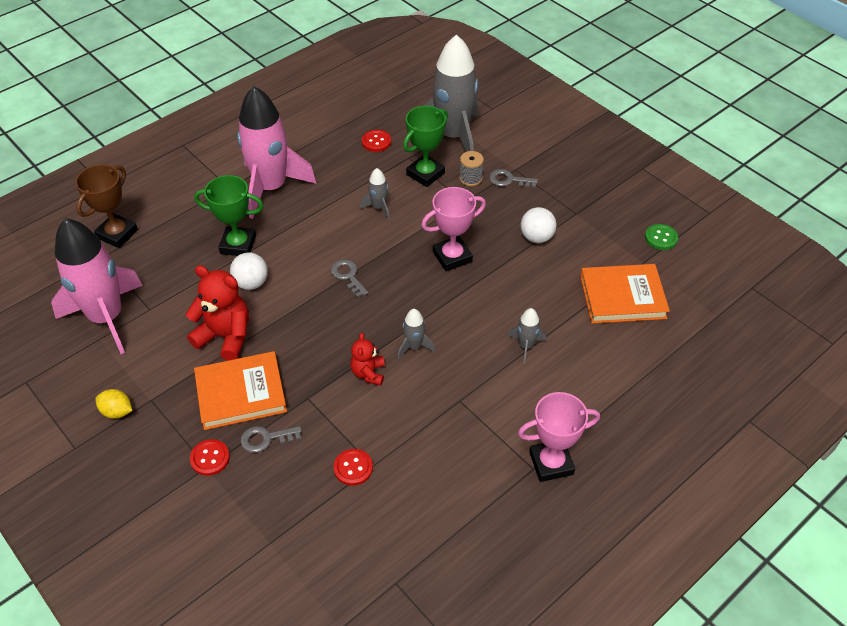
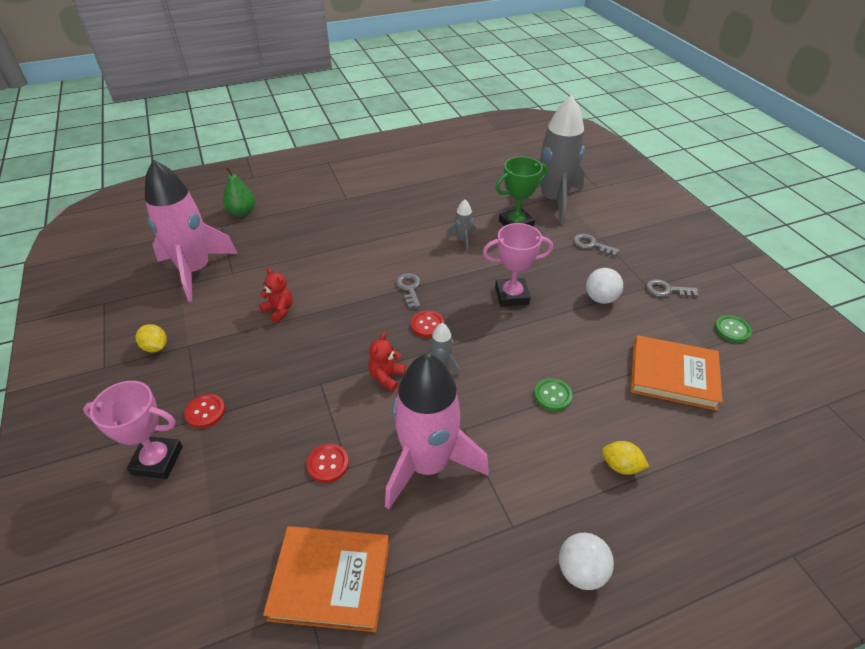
camera: 20 degrees right, 5 degrees down
(117, 234) = (242, 212): brown trophy -> green pear
(225, 336) = (279, 310): red teddy bear -> red teddy bear, size x0.57
(238, 245) = (330, 241): green trophy -> none
(241, 393) = (265, 362): orange book -> orange book (330, 579)
(251, 283) = (324, 273): white ball -> white ball (581, 571)
(266, 439) = (263, 409): grey key -> grey key (667, 290)
(271, 188) = (379, 206): pink rocket -> pink rocket (428, 464)
(376, 142) = (484, 191): red button -> red button (427, 325)
(470, 178) = (556, 236): grey spool -> none
(526, 346) = (552, 395): grey rocket -> green button
(551, 463) = (534, 527): pink trophy -> pink trophy (157, 460)
(603, 391) = (620, 466): none -> yellow lemon

